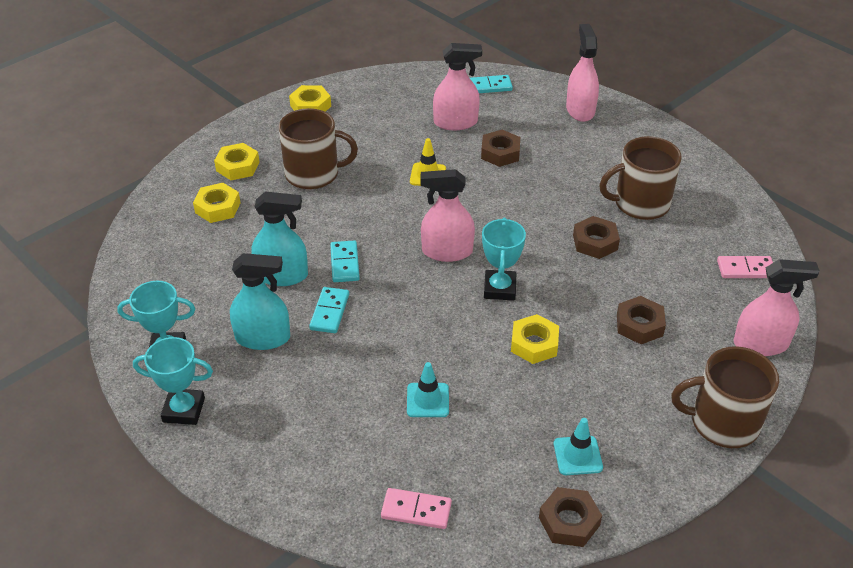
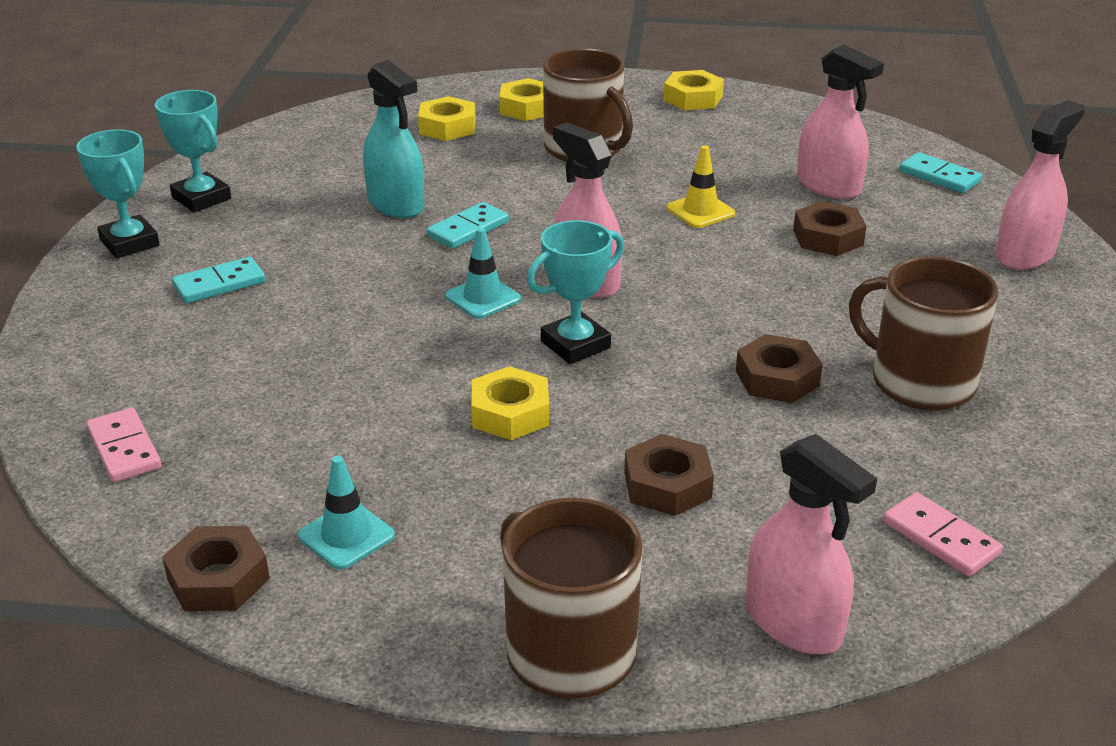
camera: 50 degrees right, 10 degrees down
(263, 338) = (286, 236): turquoise spray bottle -> none
(330, 312) = (377, 255): turquoise domino -> turquoise domino (219, 284)
(428, 400) = (313, 378): turquoise traffic cone -> turquoise traffic cone (483, 298)

